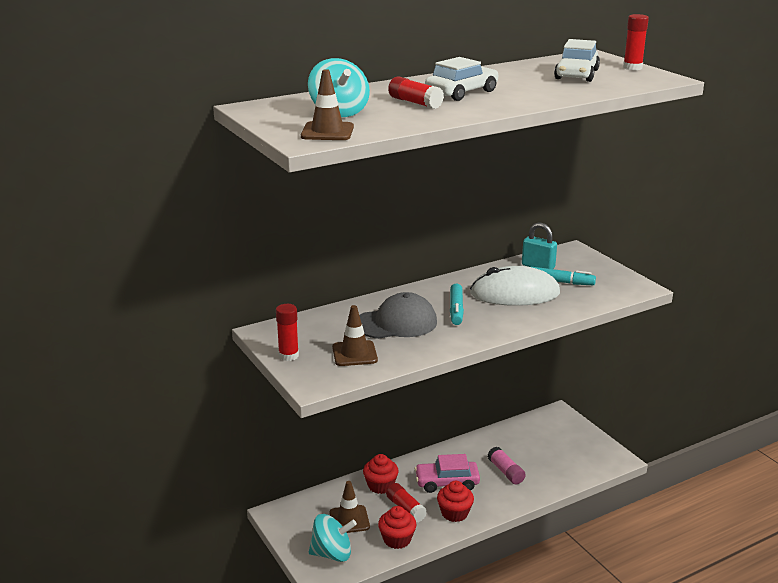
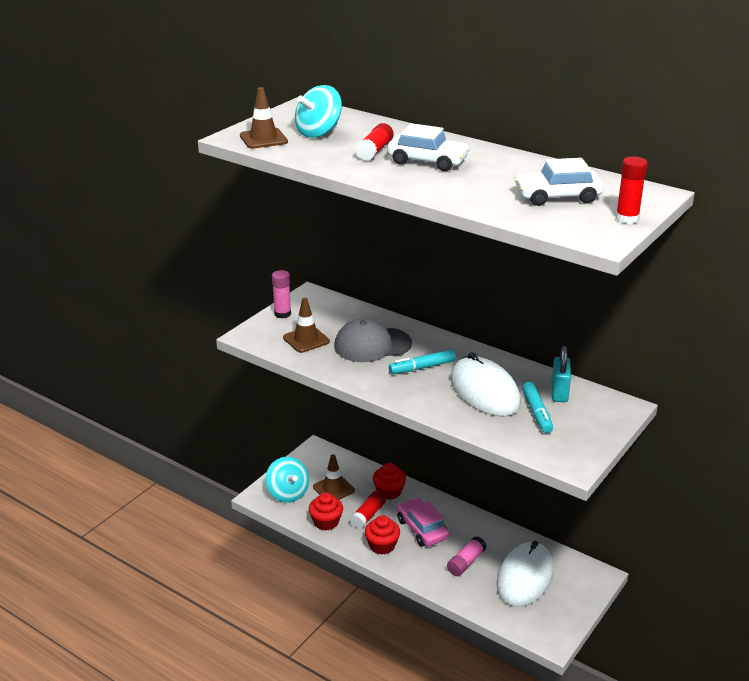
camera: 65 degrees right, 5 degrees up
(288, 356) = (282, 314): red glue stick -> pink glue stick
(396, 323) = (372, 345): grey cap -> grey cap turned 120 degrees clockwise
(541, 448) = (525, 577): none -> white mouse

